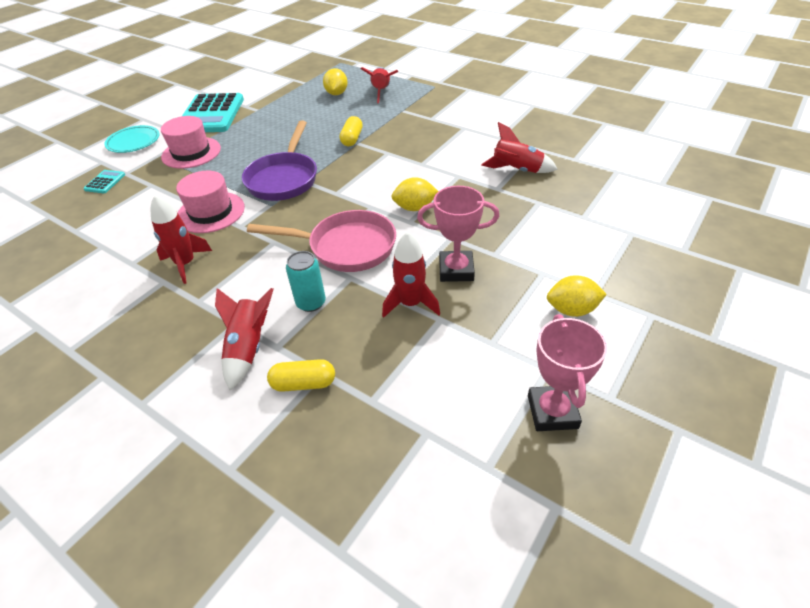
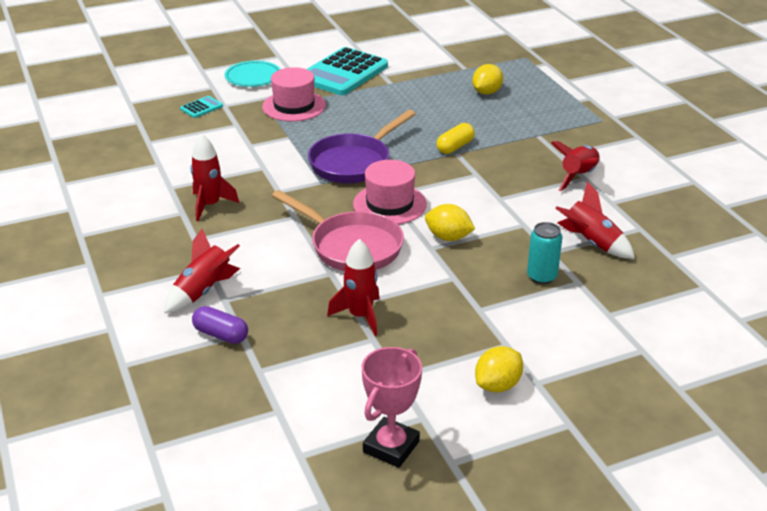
camera: 30 degrees right, 10 degrees down
(211, 212) = (265, 169): pink hat -> pink hat (389, 204)
(303, 383) = (221, 335): yellow capsule -> purple capsule
(311, 303) = (280, 279): turquoise can -> turquoise can (542, 276)
(381, 92) = (536, 106): red rocket -> red rocket (578, 176)
(456, 270) = (428, 307): pink trophy -> none
(572, 310) = (498, 385): yellow lemon -> yellow lemon turned 75 degrees counterclockwise

